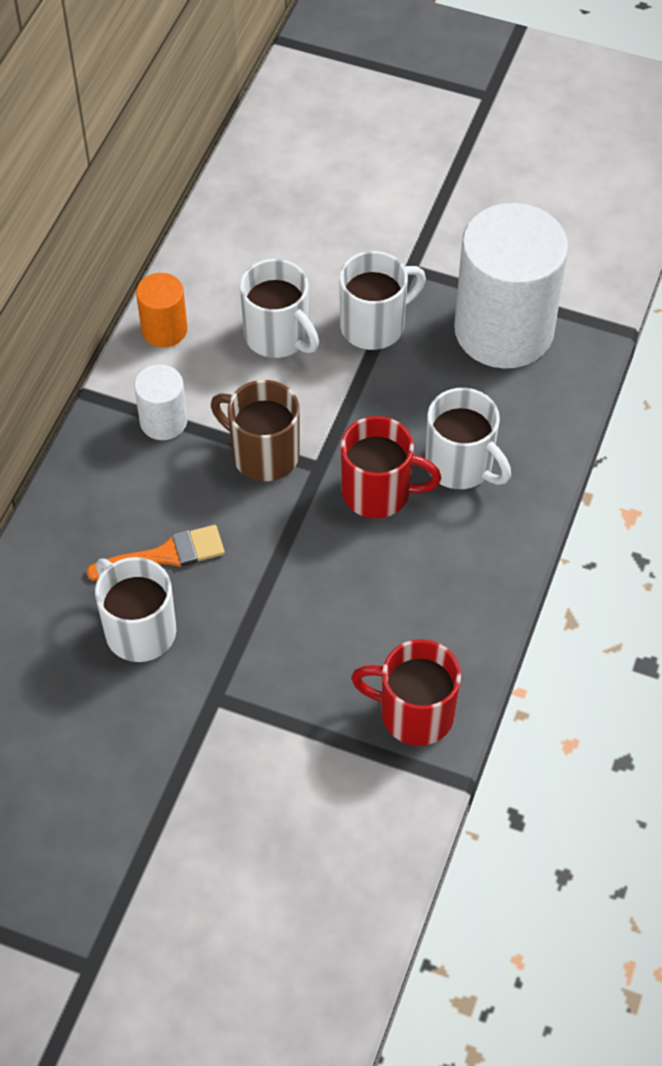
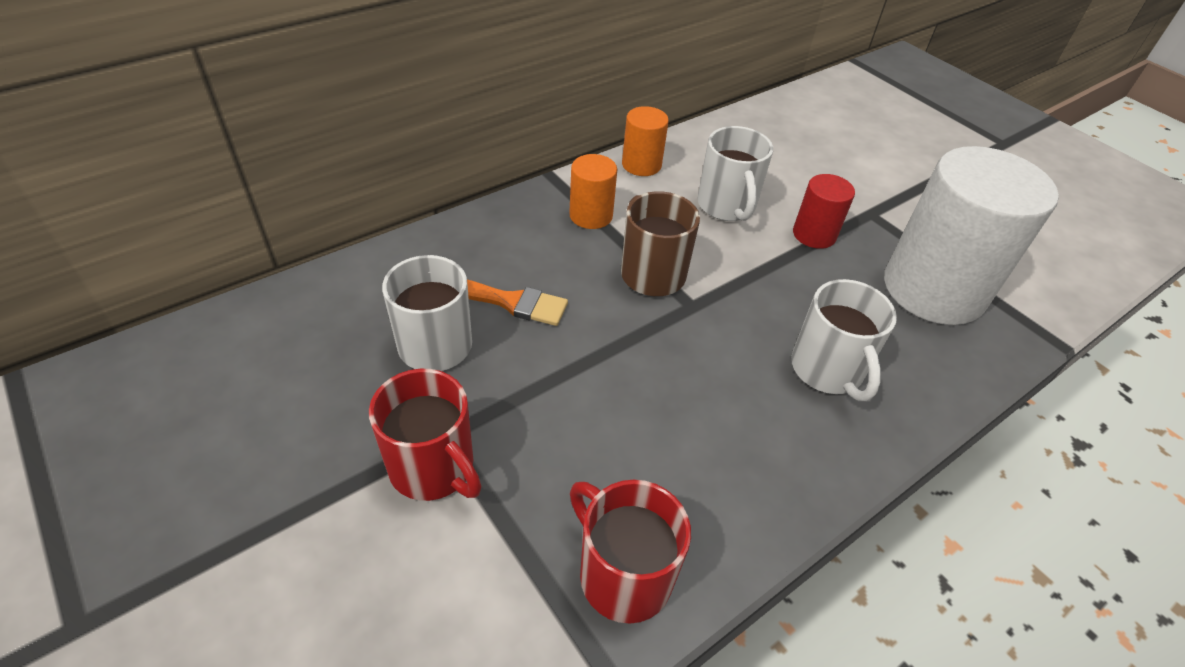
camera: 30 degrees right, 10 degrees down
(163, 421) = (591, 215): white cylinder -> orange cylinder
(374, 325) = (814, 234): white mug -> red cylinder
(378, 492) = (732, 351): red mug -> red mug (433, 468)

